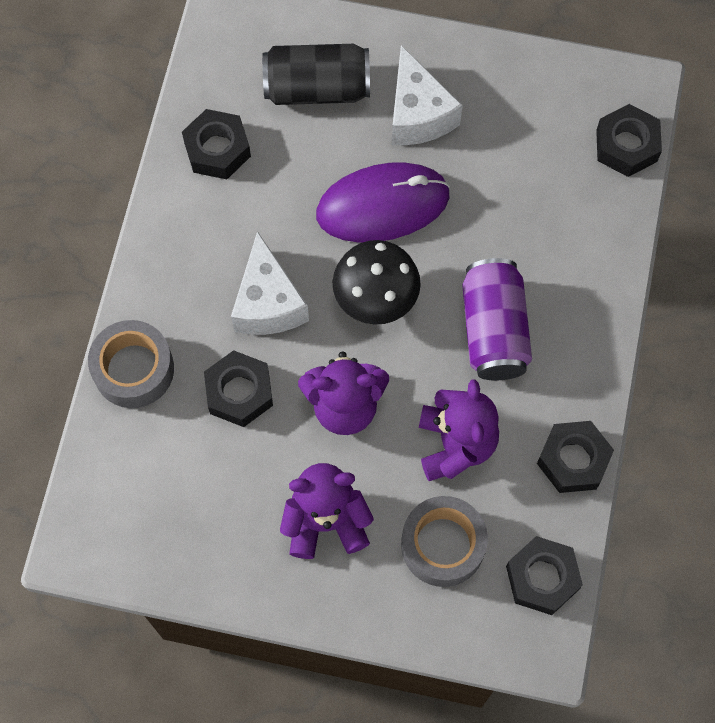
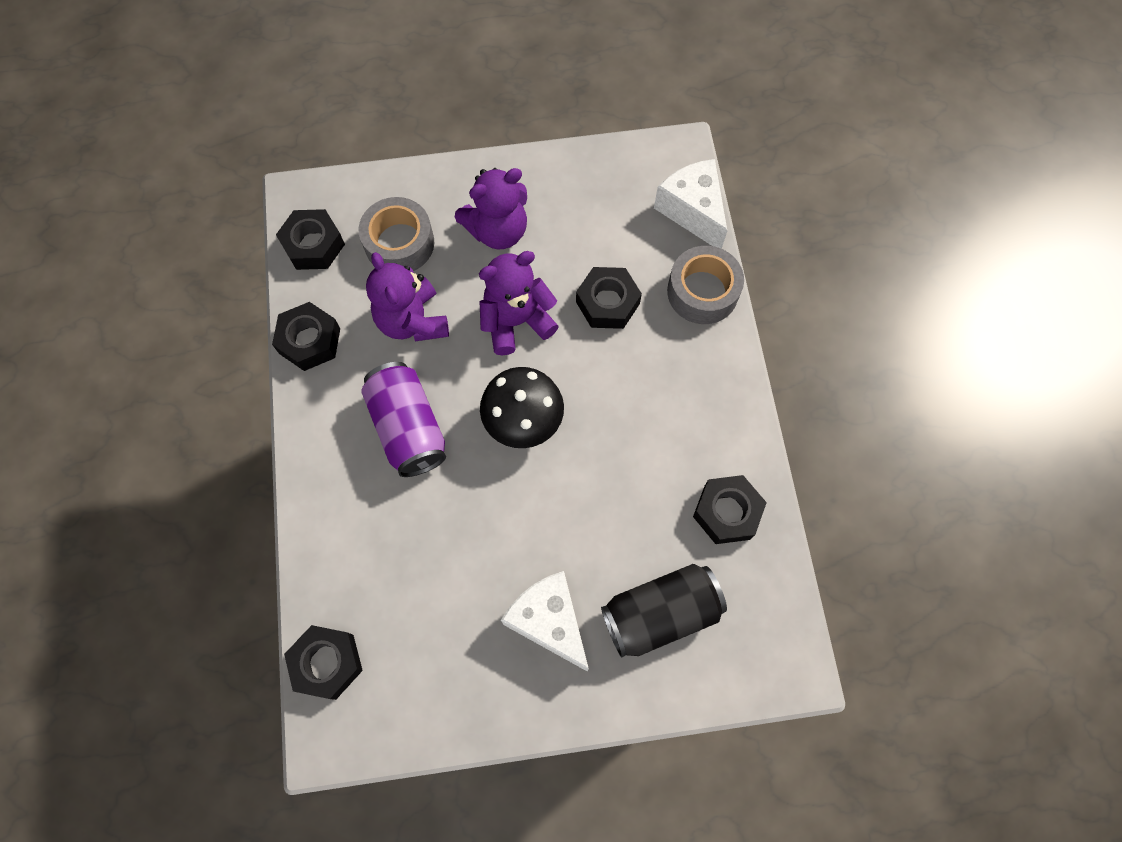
camera: 160 degrees right, 0 degrees up
(268, 303) = (616, 384): white cheese -> white cheese (692, 211)
(382, 205) = (549, 511): purple mouse -> none

